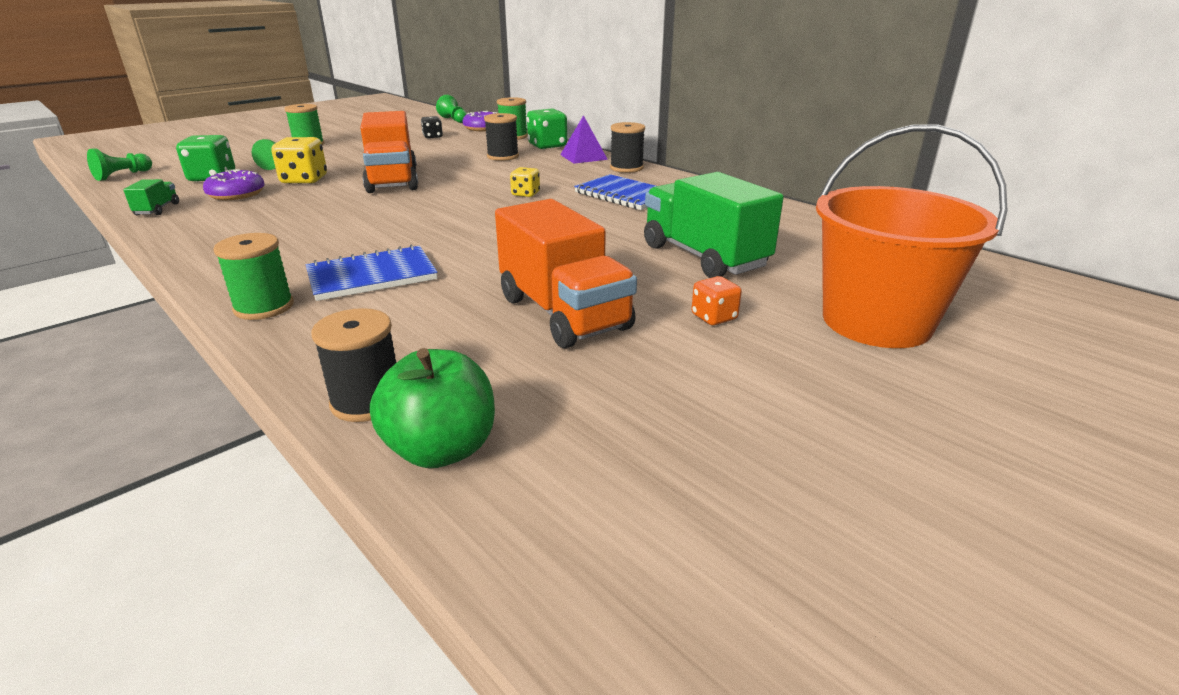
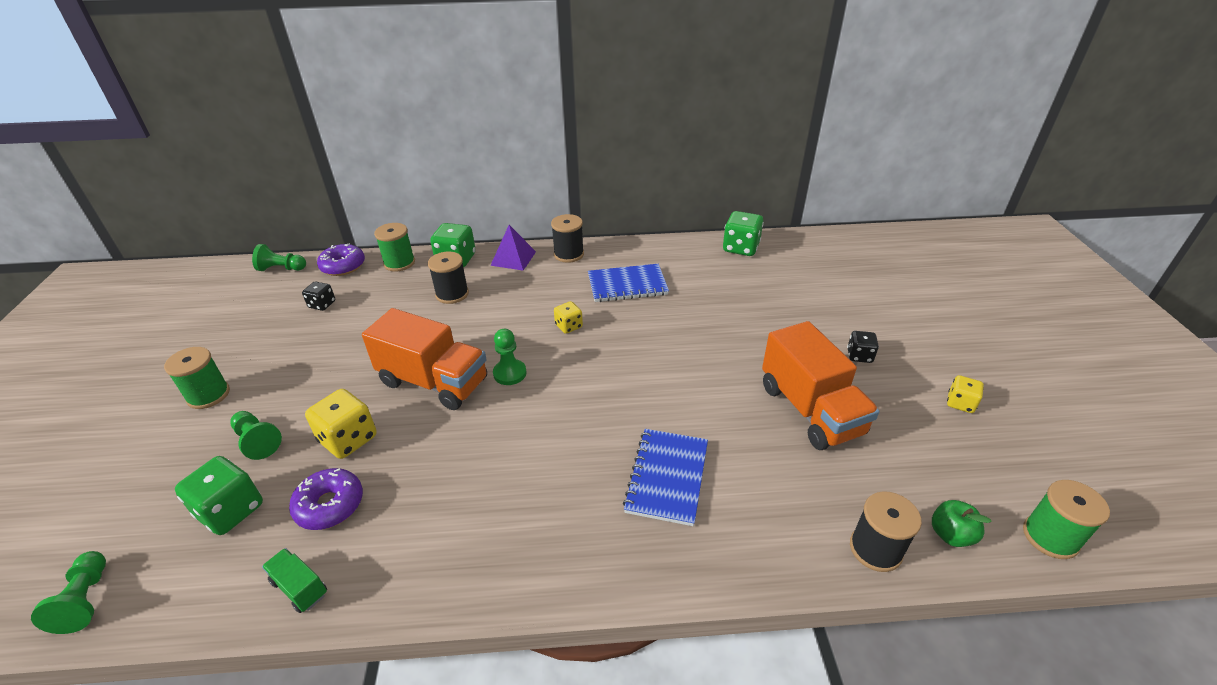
camera: 50 degrees left, 10 degrees up
(264, 307) = (677, 562): green spool -> green spool (1050, 537)
(434, 195) = (510, 373): none -> green pawn
(441, 449) = (950, 535): green apple -> green apple, size x0.62
(563, 313) = (810, 410): orange truck -> orange truck turned 60 degrees clockwise
(703, 257) = (772, 313): green truck -> none
(714, 317) = (859, 356): orange dice -> black dice
(733, 405) = (960, 403): none -> yellow dice
(791, 216) = (740, 248): none -> green dice
(876, 322) = (903, 308): orange bucket -> none

